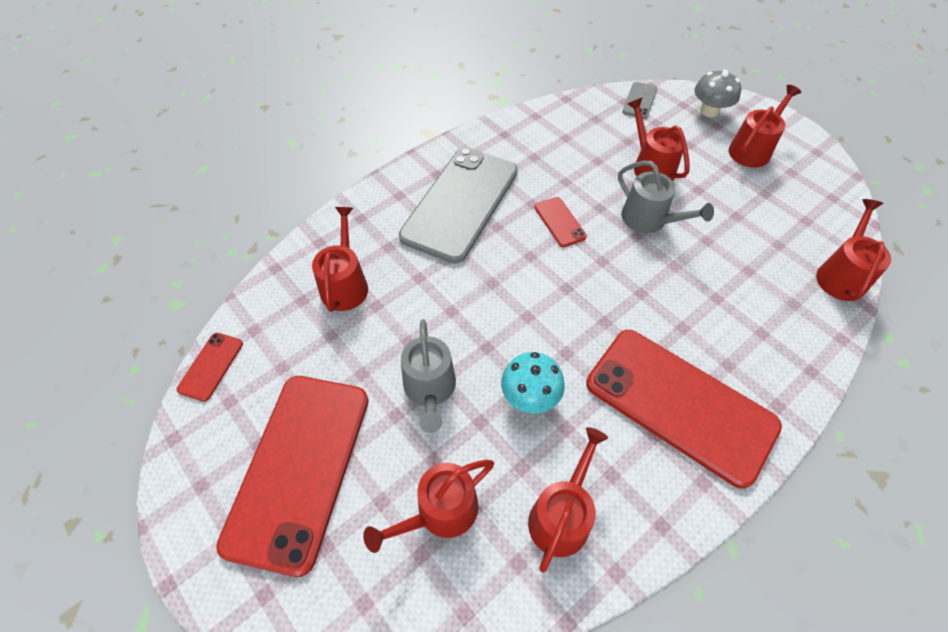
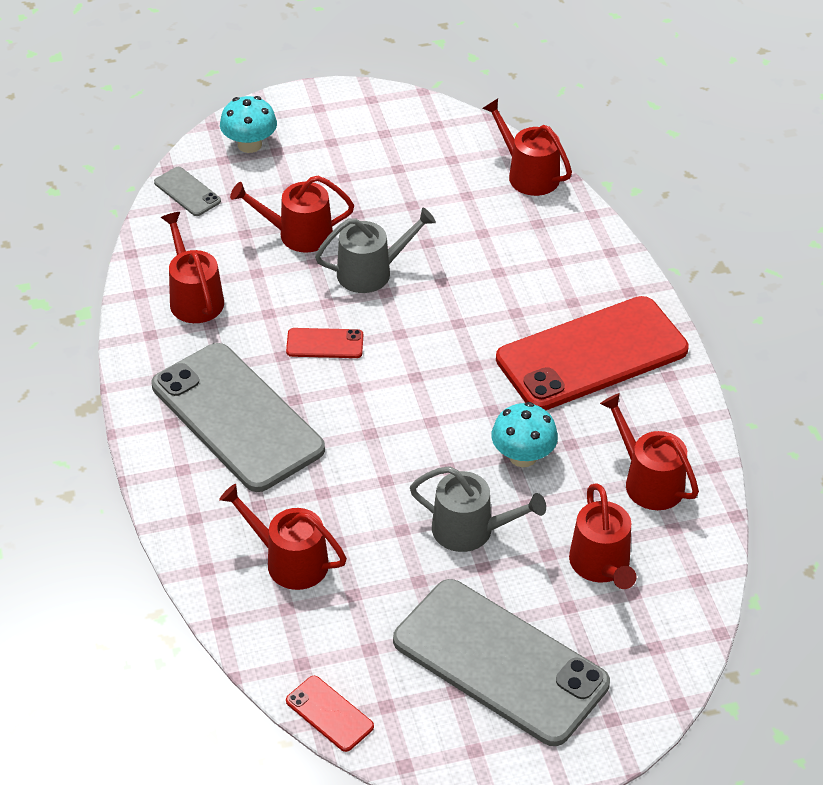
camera: 65 degrees left, 10 degrees down
(298, 468) = (500, 662): red phone -> grey phone
(709, 111) = (249, 144): grey mushroom -> turquoise mushroom
(752, 150) = (332, 144): red watering can -> red watering can (194, 298)

